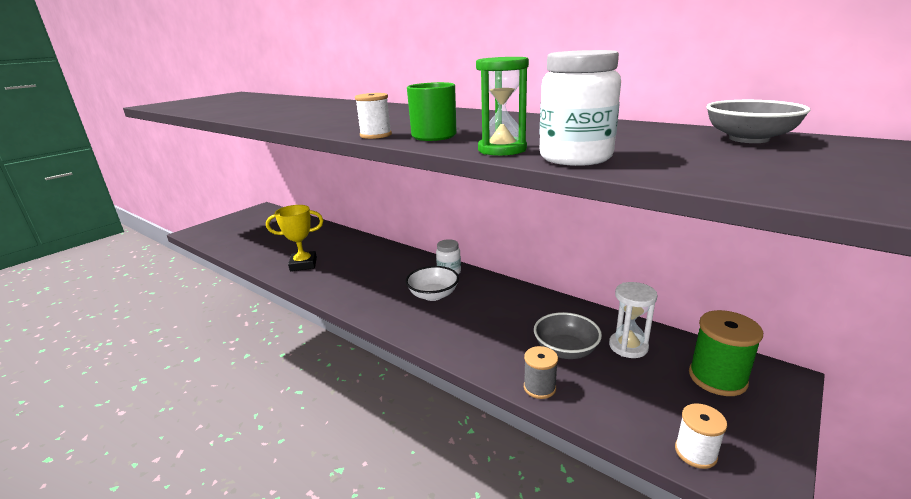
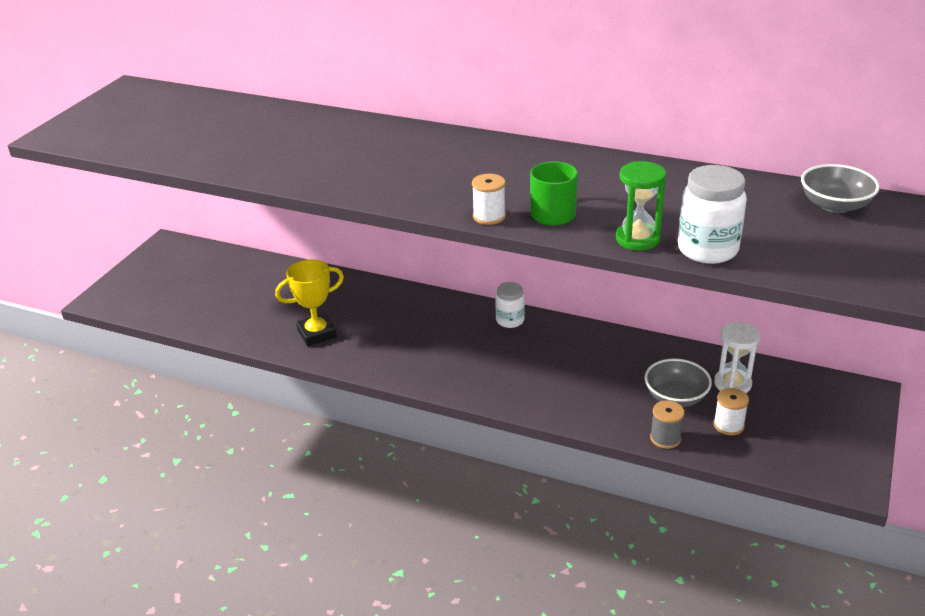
camera: 15 degrees left, 10 degrees up
(433, 295) = (509, 354): white bowl -> none
(695, 452) = (806, 469): white spool -> white spool (728, 425)
(717, 378) = (815, 402): green spool -> none

